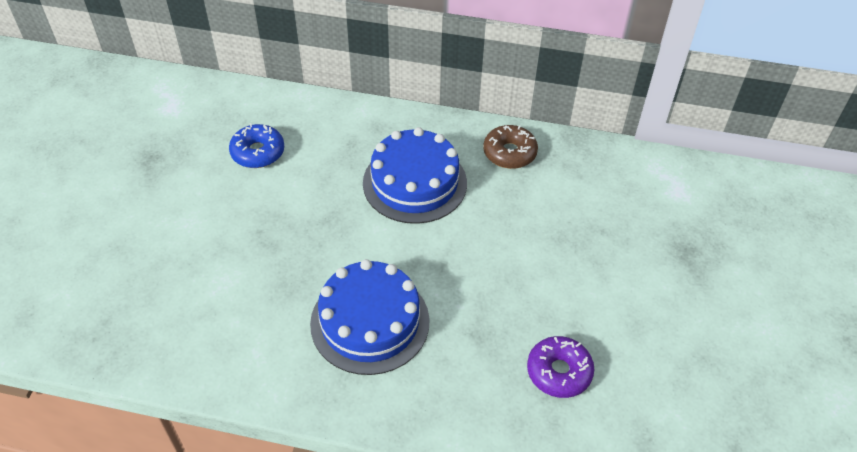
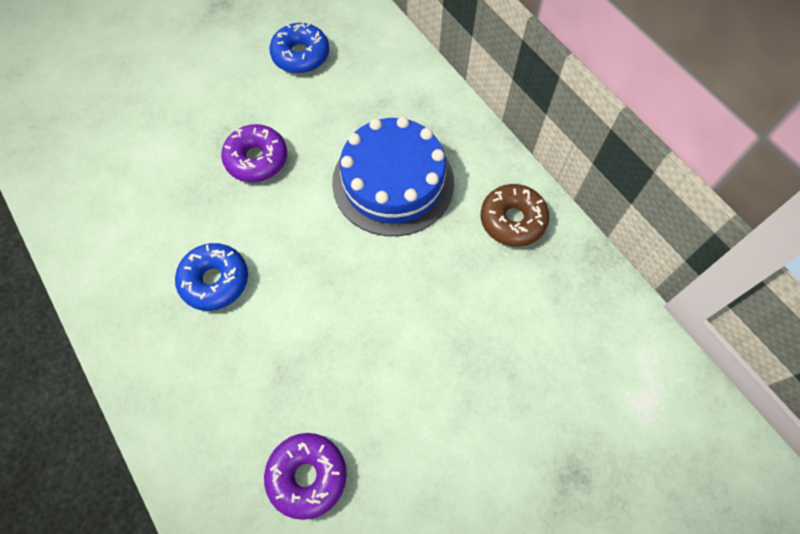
camera: 45 degrees right, 15 degrees up
(307, 234) = (256, 159): none -> purple donut
(370, 322) = (215, 281): blue cake -> blue donut

